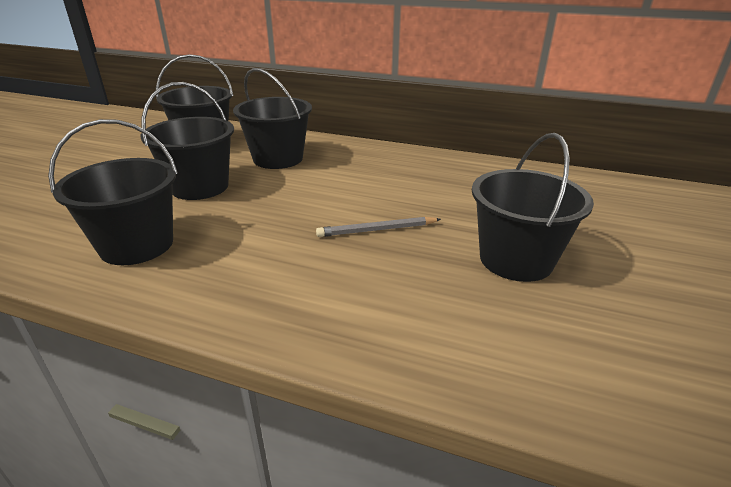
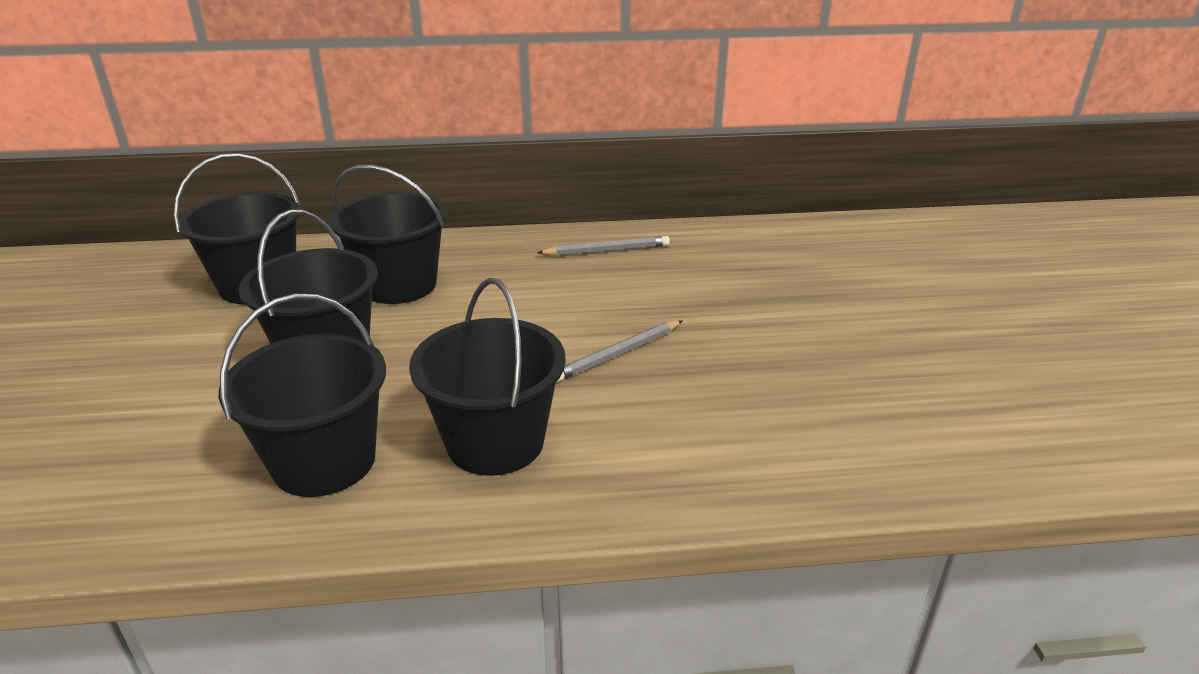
camera: 25 degrees left, 0 degrees up
(427, 165) = (607, 250): none -> grey pencil
(515, 260) = (790, 348): black bucket -> black bucket (495, 442)

